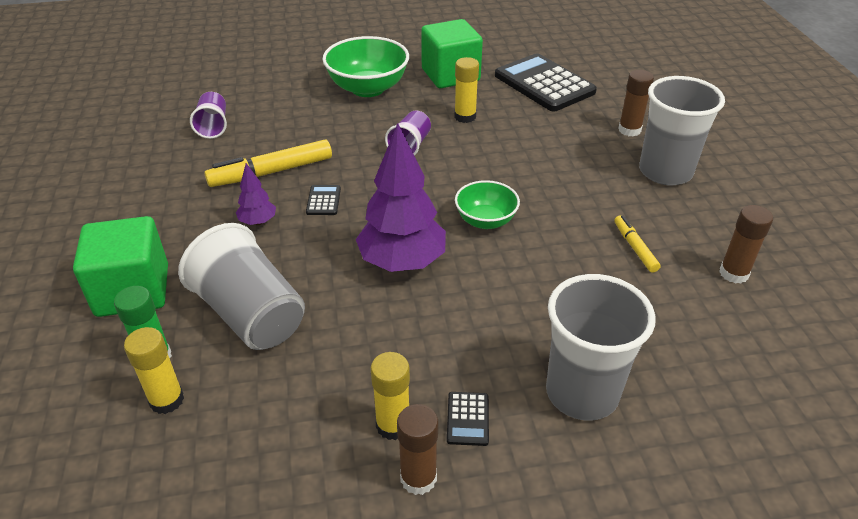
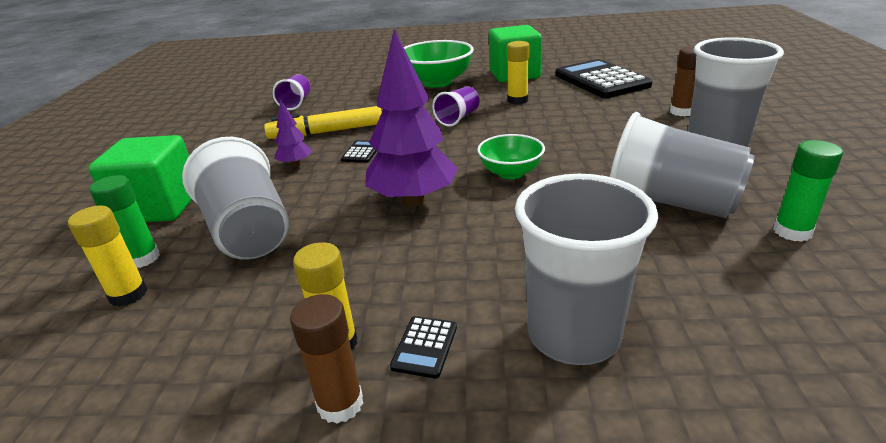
camera: 15 degrees right, 10 degrees down
(634, 248) = (670, 202): yellow marker -> grey cup
(733, 273) = (792, 231): brown glue stick -> green glue stick

